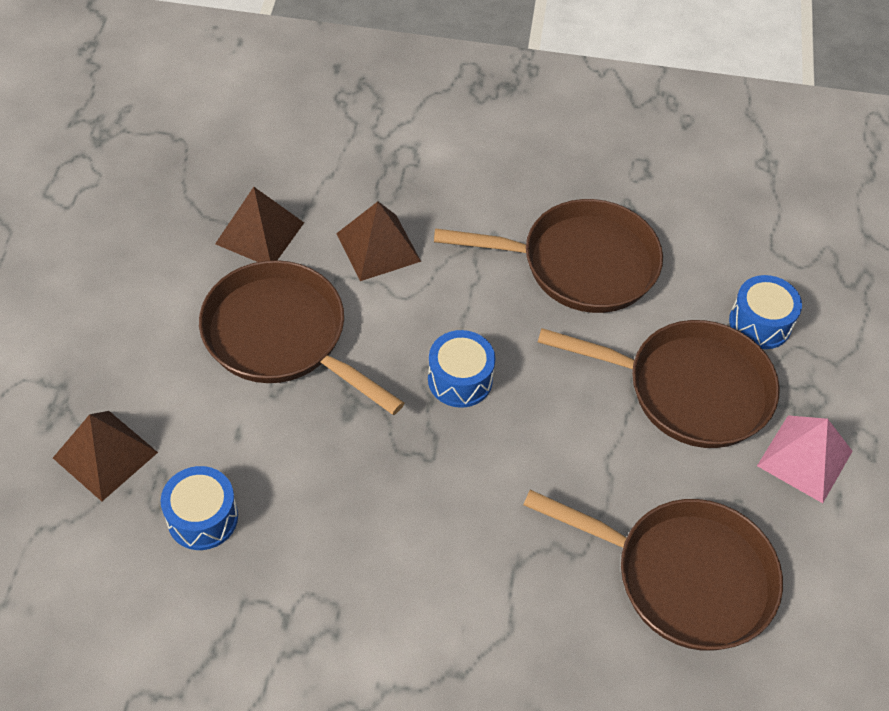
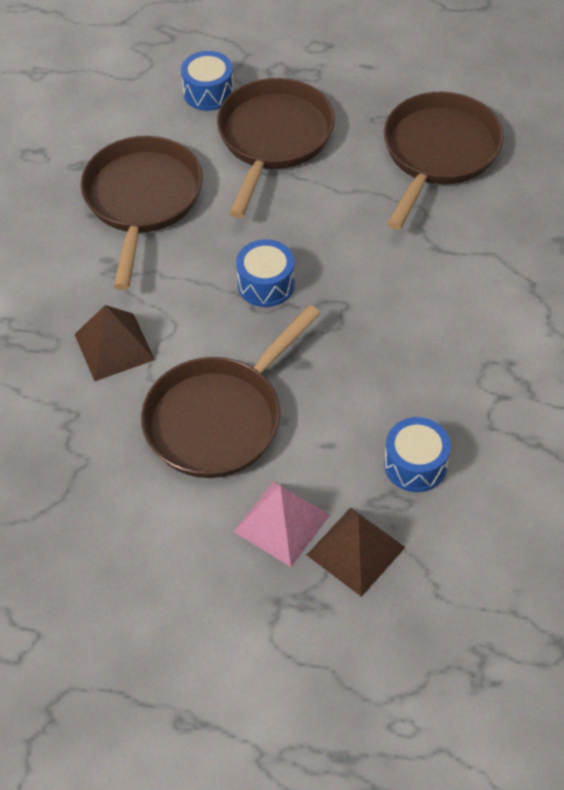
camera: 85 degrees left, 0 degrees up
(260, 233) = (90, 445): brown pyramid -> none
(804, 458) = (333, 80): pink pyramid -> pink pyramid (281, 523)

